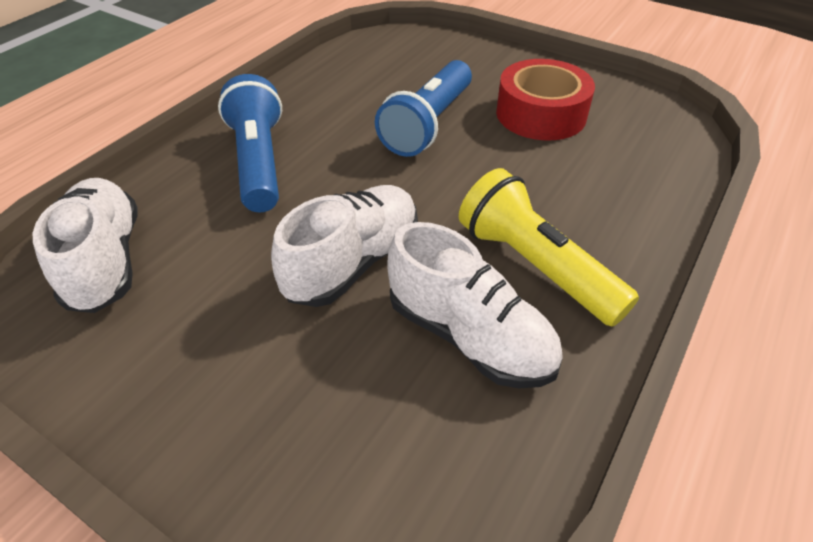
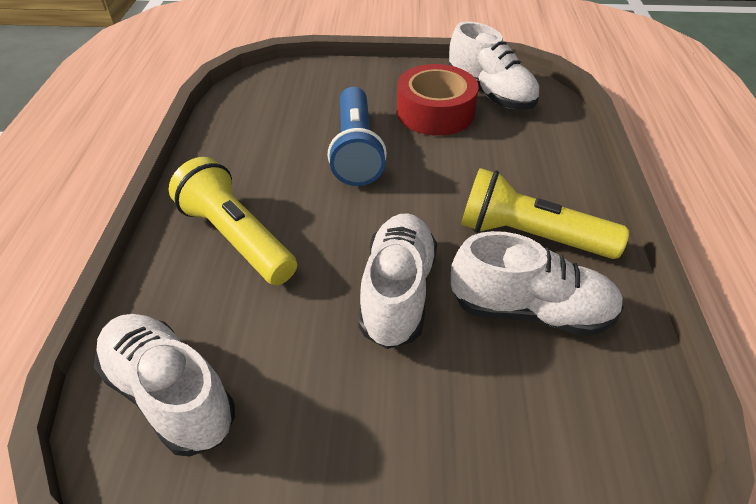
camera: 30 degrees left, 0 degrees up
(259, 162) = (237, 238): blue flashlight -> yellow flashlight
(620, 114) = (490, 93): none -> white shoe

